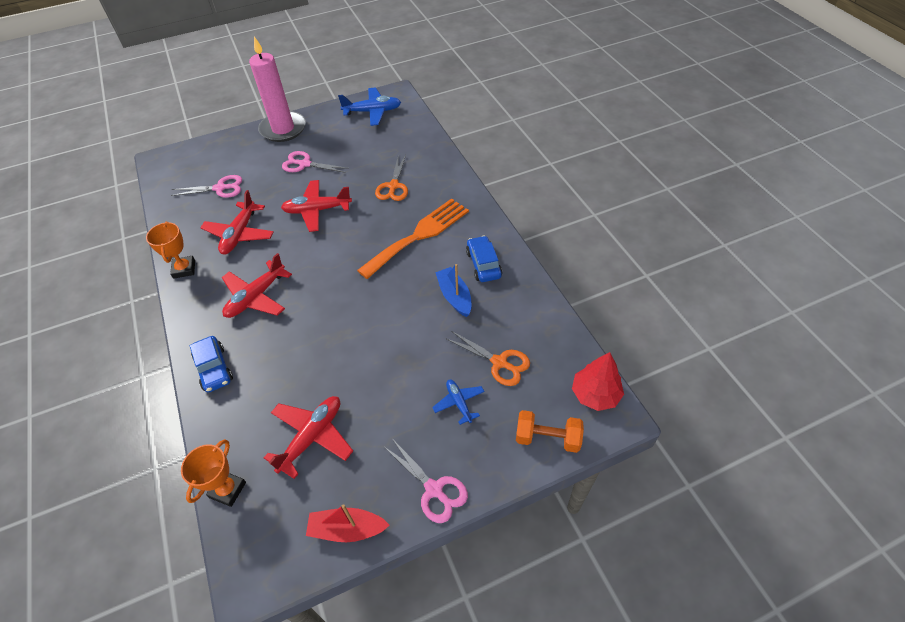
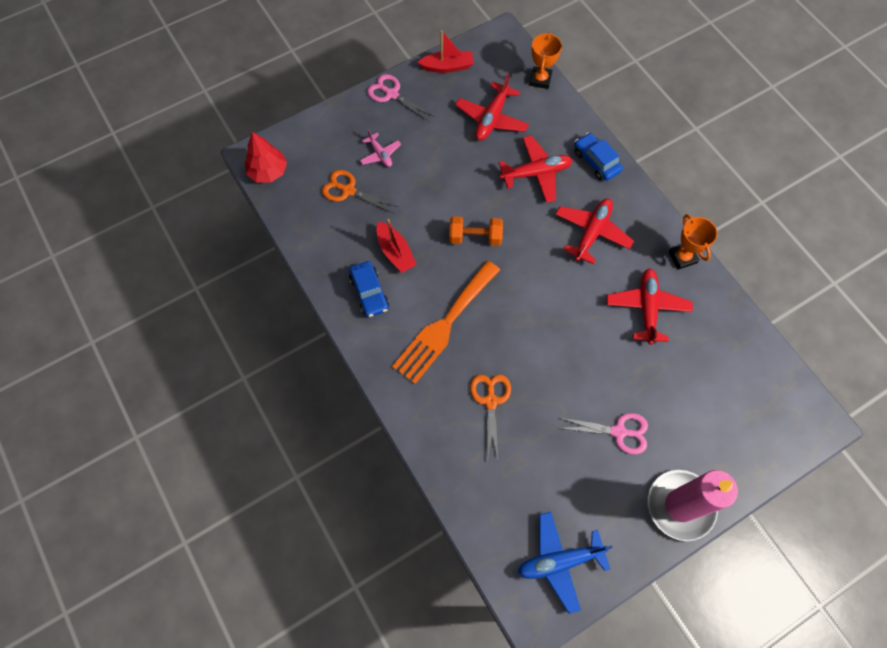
camera: 170 degrees right, 15 degrees up
(220, 188) = (708, 377): pink scissors -> none
(317, 210) = (572, 352): red plane -> red plane (536, 173)
(454, 296) = (395, 252): blue boat -> red boat
(459, 403) = (380, 154): blue plane -> pink plane
(547, 438) = (309, 135): orange dumbbell -> orange dumbbell (475, 237)

